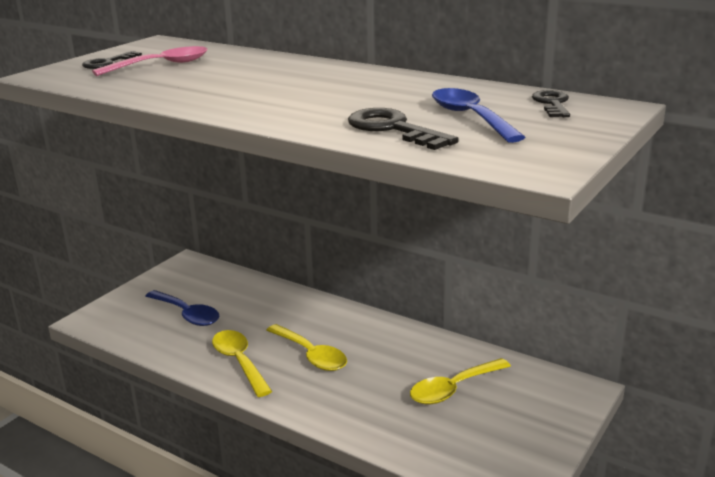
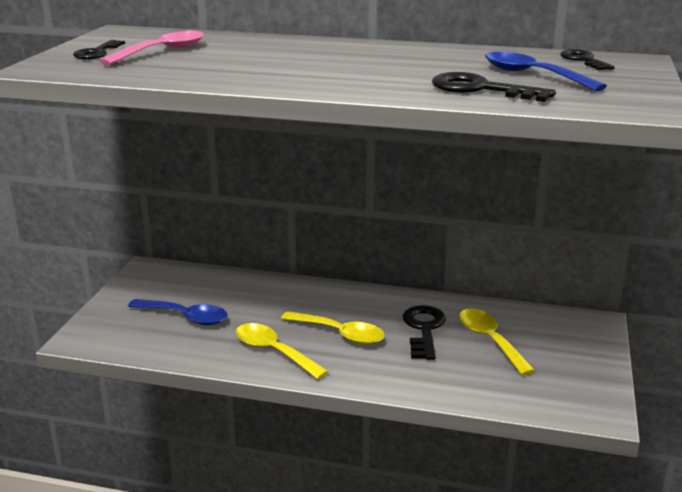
camera: 20 degrees left, 0 degrees up
(394, 365) = (424, 329): none -> black key
(453, 389) = (490, 340): yellow spoon -> yellow spoon turned 120 degrees clockwise

